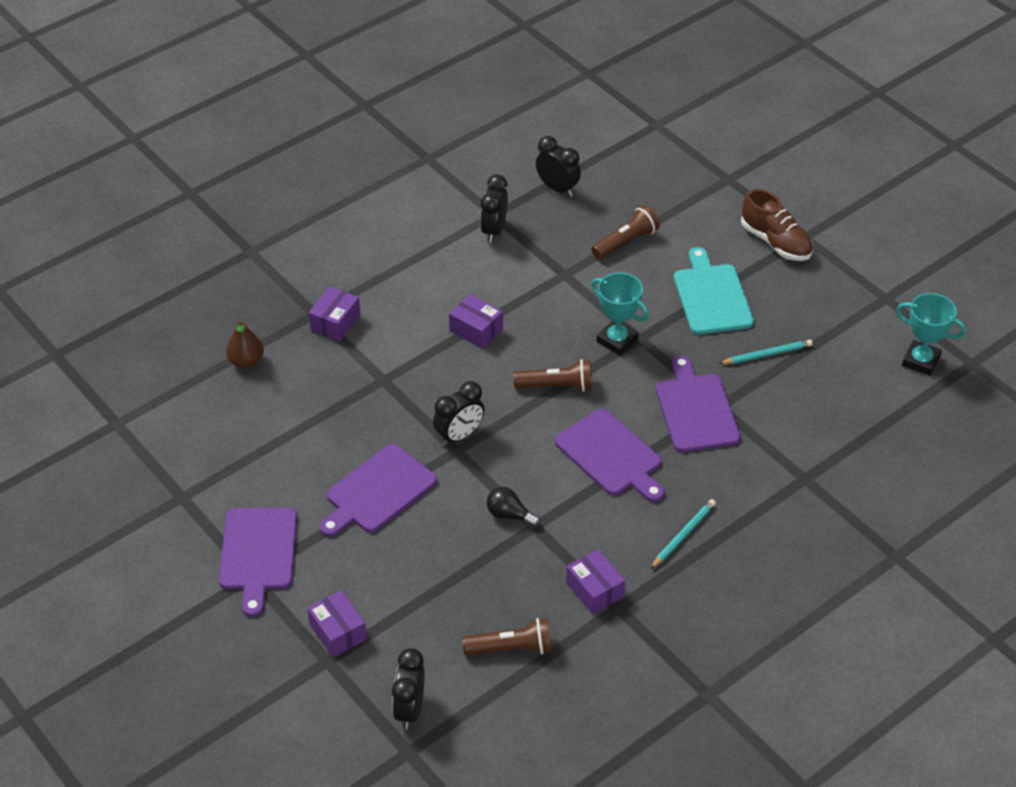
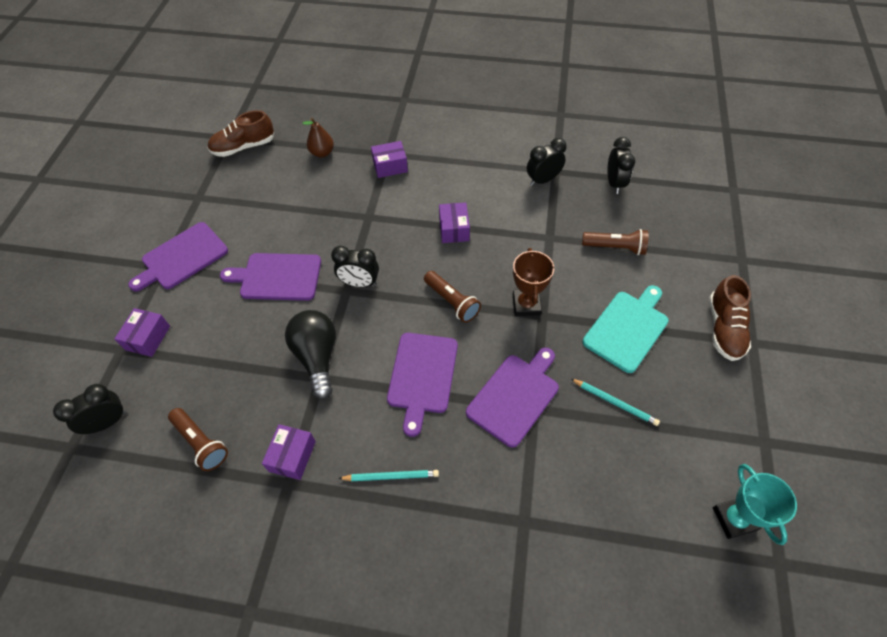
camera: 50 degrees right, 10 degrees up
(151, 419) = (244, 147): none -> brown shoe
(509, 515) = (317, 357): black light bulb -> black light bulb, size x1.85
(617, 340) = (526, 305): turquoise trophy -> brown trophy

